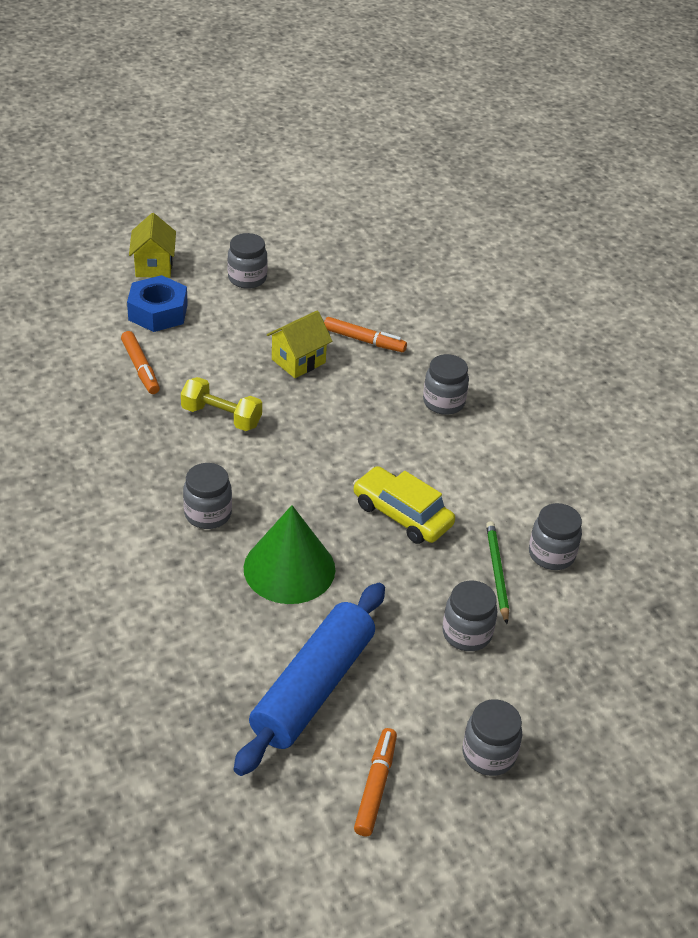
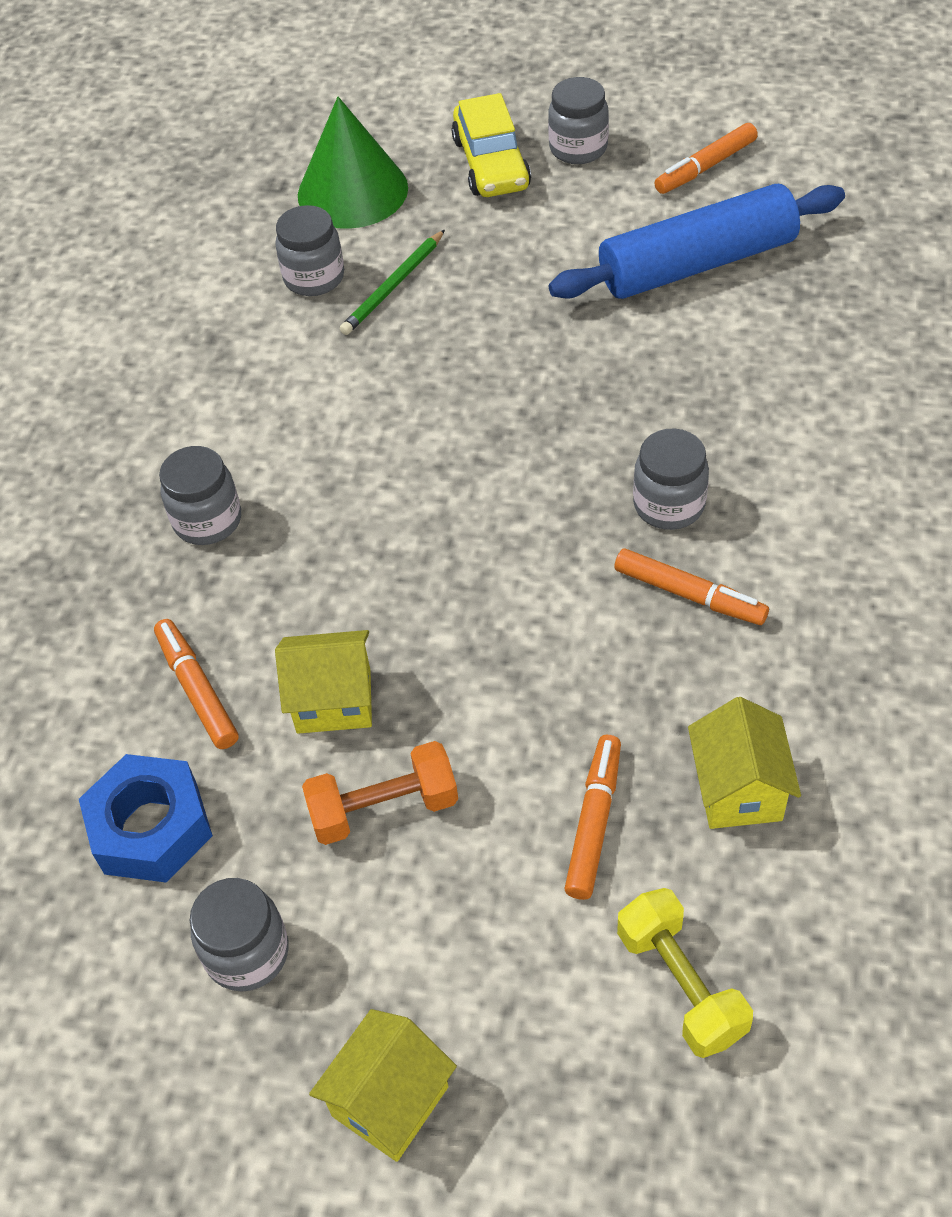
camera: 135 degrees left, 10 degrees up
(82, 404) = (738, 790): none -> yellow house
(158, 312) = (473, 951): blue nut -> blue nut (151, 828)
(163, 474) = (689, 595): none -> orange marker
(221, 417) = (536, 652): yellow dumbbell -> yellow dumbbell (681, 984)
(237, 337) = (384, 808): none -> orange dumbbell
(289, 568) = (621, 391): green cone -> green cone (352, 191)
(402, 514) = (428, 394): yellow car -> yellow car (491, 164)
(467, 633) = (491, 245): grey jar -> none

